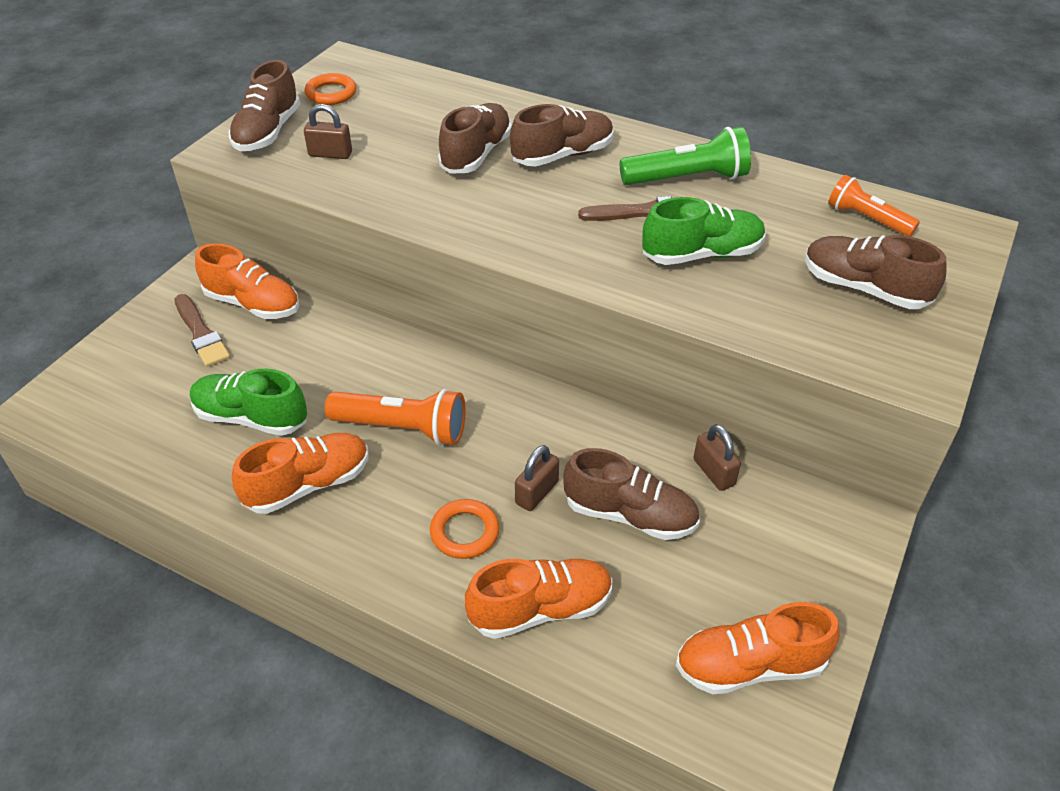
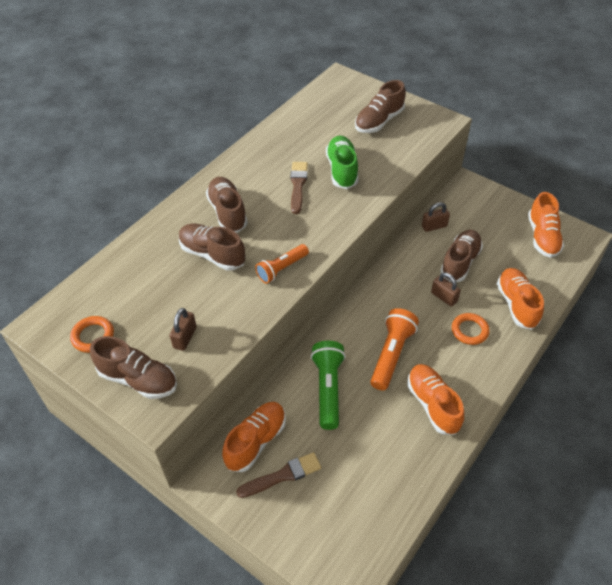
camera: 80 degrees left, 5 degrees up
(251, 418) = (373, 438): green shoe -> none
(687, 178) = (269, 163): green flashlight -> green flashlight (328, 389)
(867, 219) = (323, 106): orange flashlight -> orange flashlight (282, 269)

